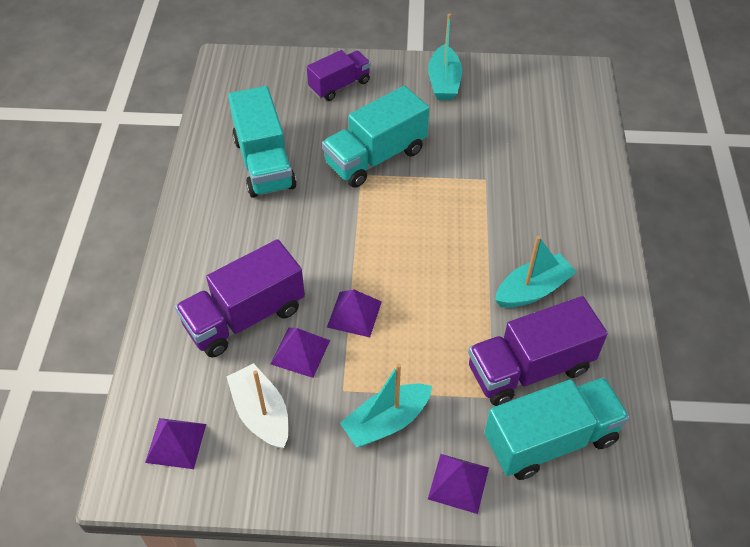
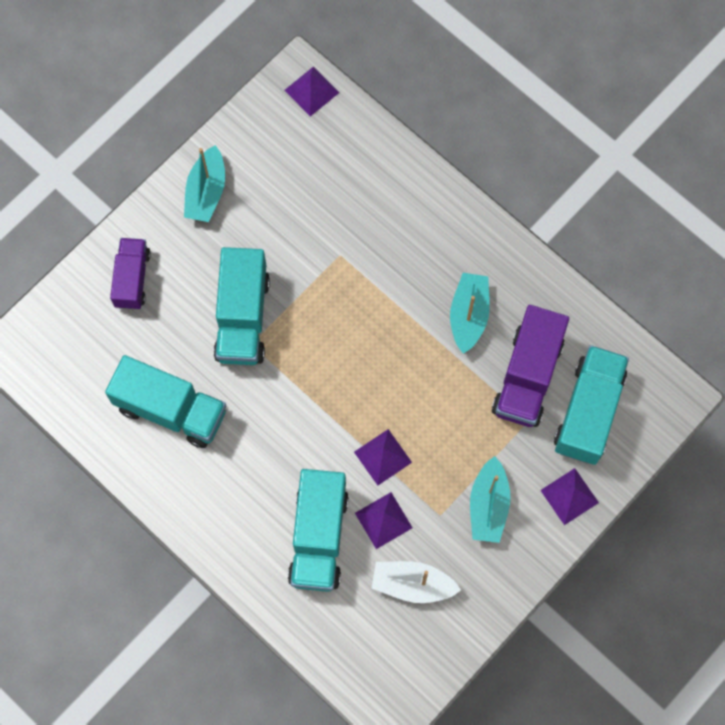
camera: 50 degrees left, 20 degrees up
(176, 443) = (388, 659): purple pyramid -> purple pyramid (311, 91)
(245, 317) = (319, 537): purple truck -> turquoise truck
(444, 82) = (206, 192): turquoise boat -> turquoise boat turned 60 degrees clockwise

